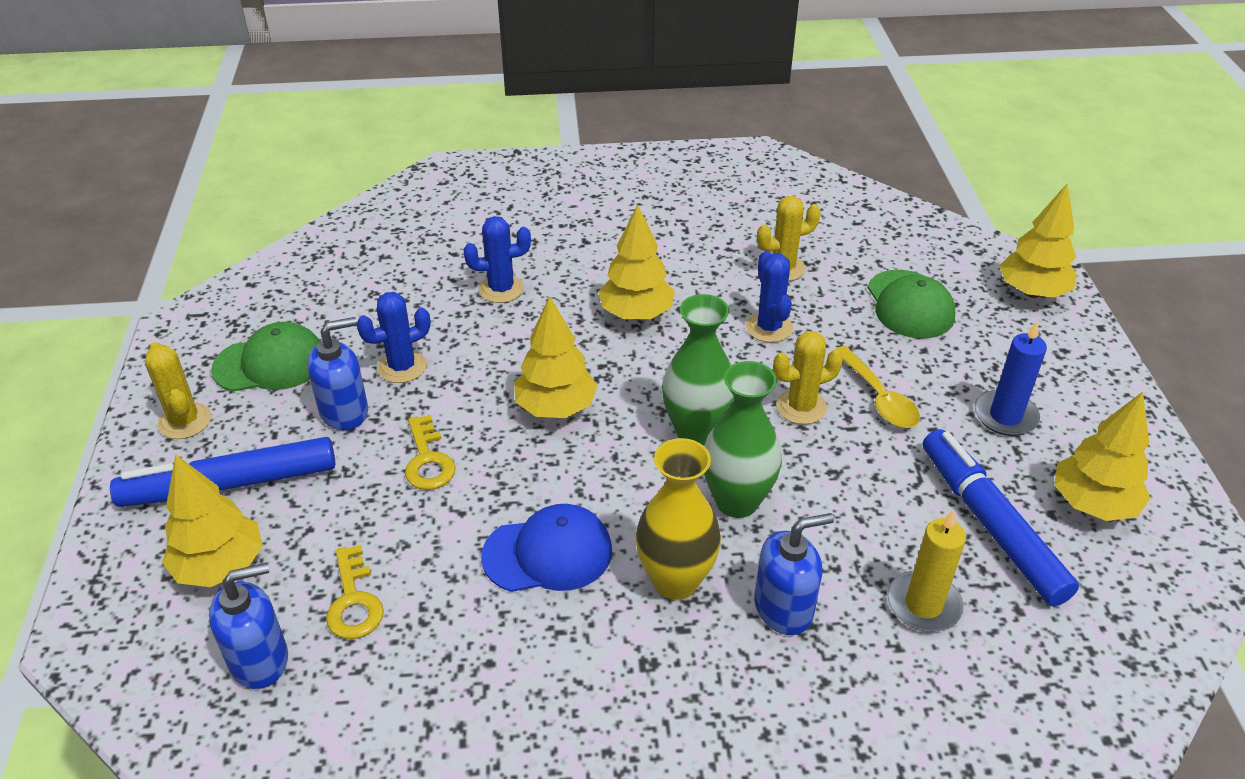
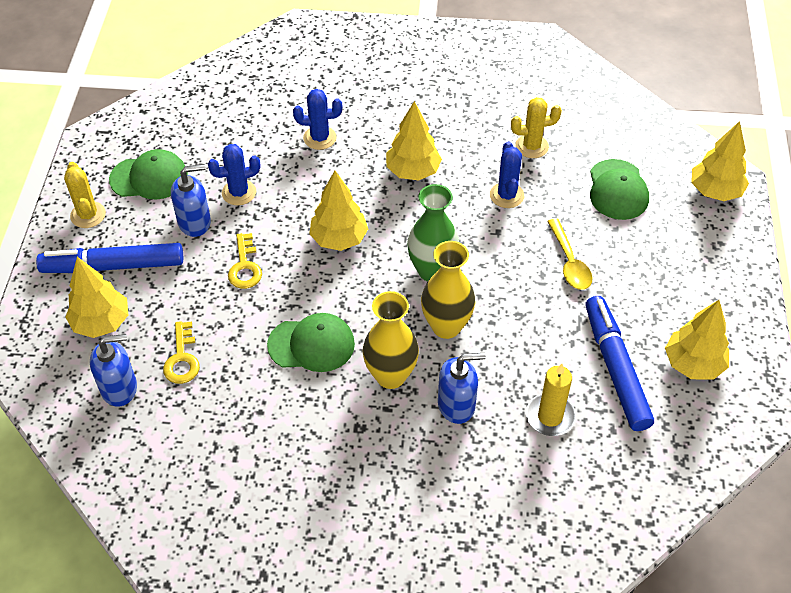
camera: 10 degrees right, 10 degrees up
(548, 553) = (311, 344): blue cap -> green cap
(737, 501) = (446, 326): green vase -> yellow vase
(801, 407) = (511, 262): yellow cactus -> none
(1005, 416) = (656, 289): blue candle -> none

